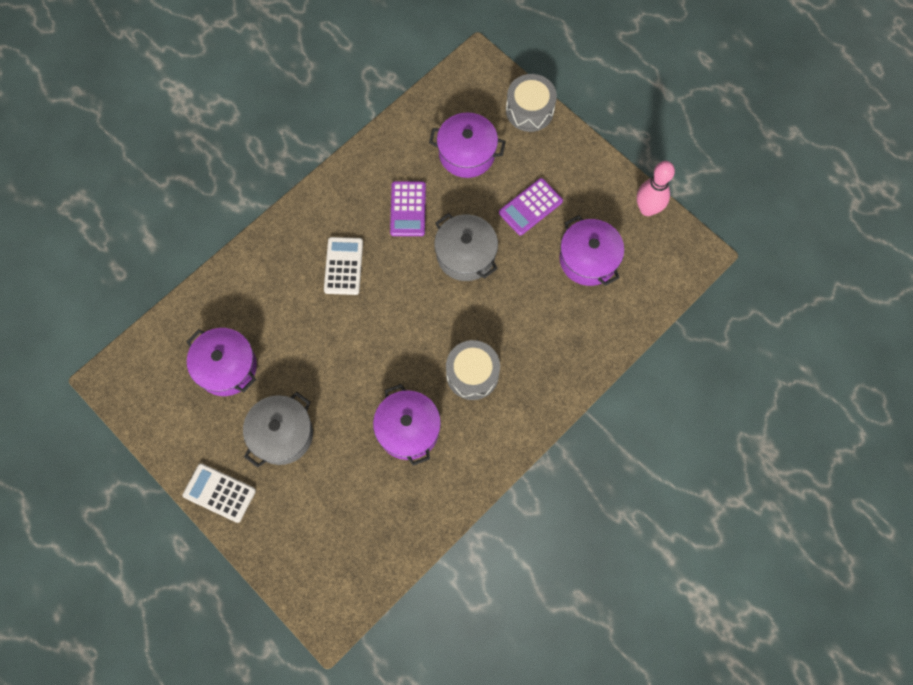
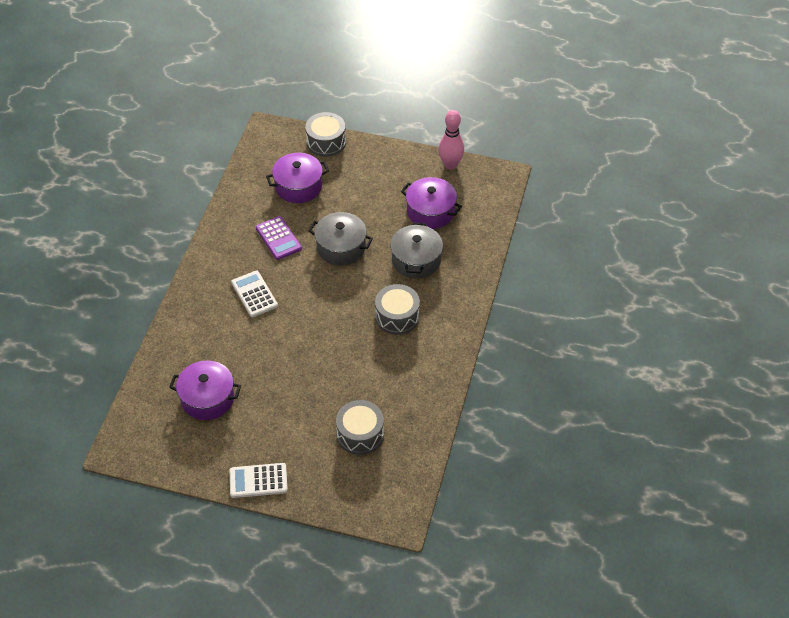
camera: 30 degrees left, 20 degrees down
(282, 434) = (281, 420): grey pot -> grey pot (416, 260)
(349, 496) = (360, 434): none -> grey drum
(408, 429) = (374, 372): purple pot -> none
(530, 207) = (367, 199): purple calculator -> none

